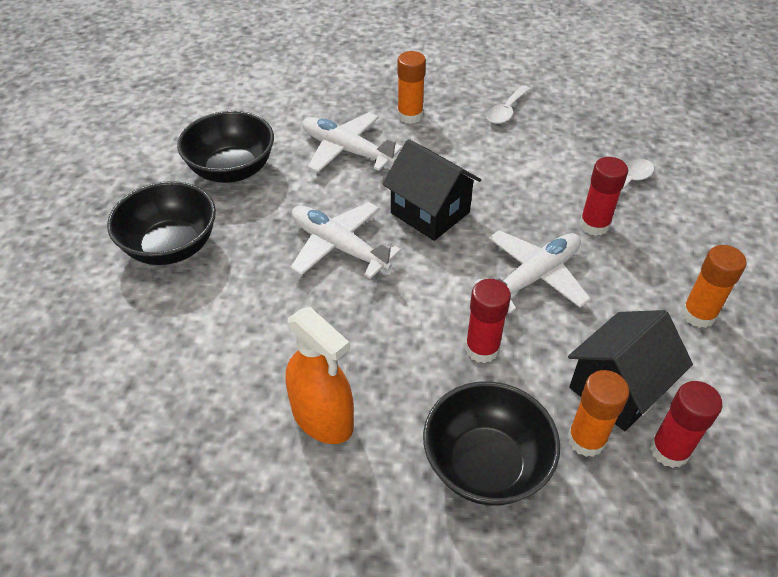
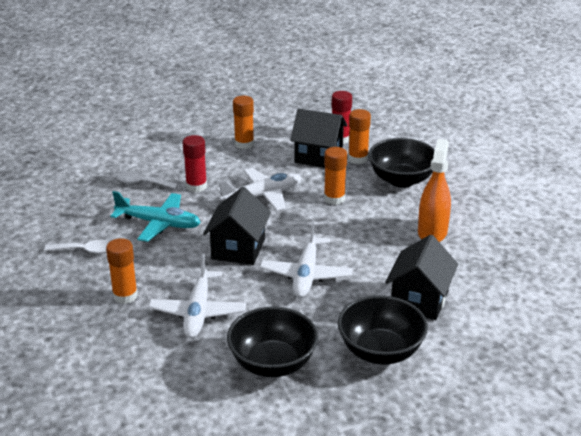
camera: 120 degrees left, 15 degrees down
(209, 321) = (419, 300): none -> black house
(482, 349) = (334, 198): red glue stick -> orange glue stick
(525, 170) = (159, 223): none -> turquoise plane
(534, 277) = (262, 196): white plane -> white plane turned 135 degrees clockwise

